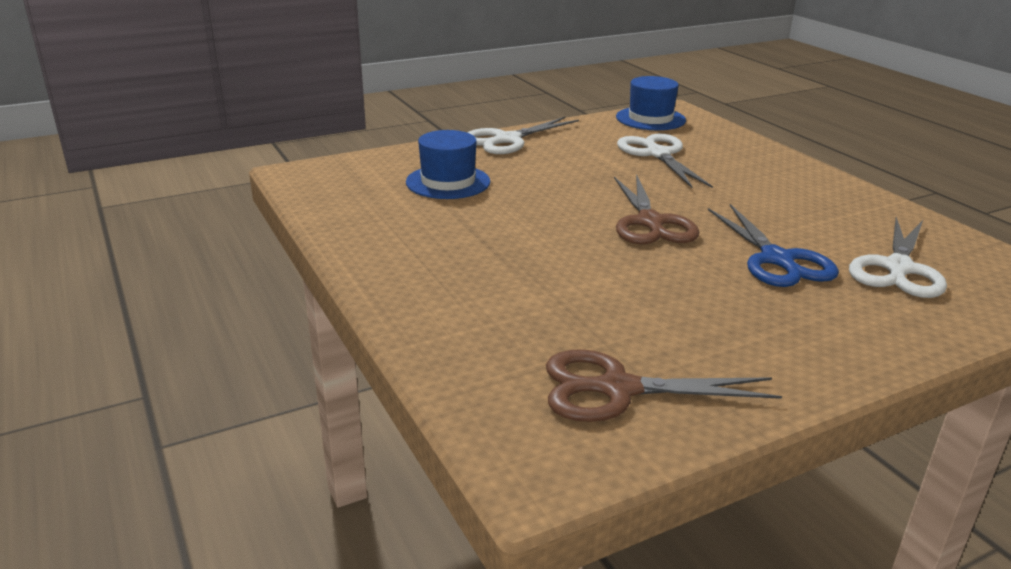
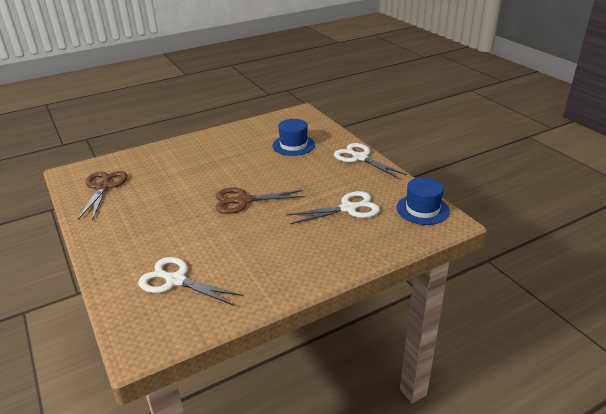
camera: 90 degrees right, 5 degrees up
(776, 259) = (195, 237): blue scissors -> none

